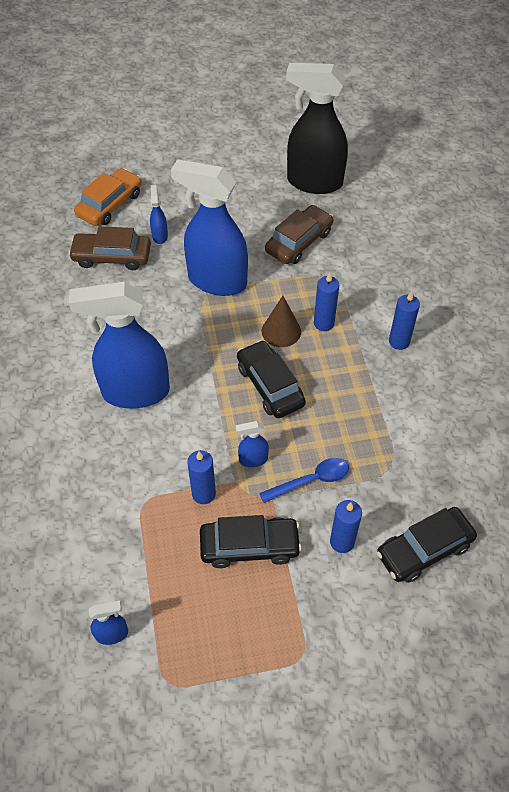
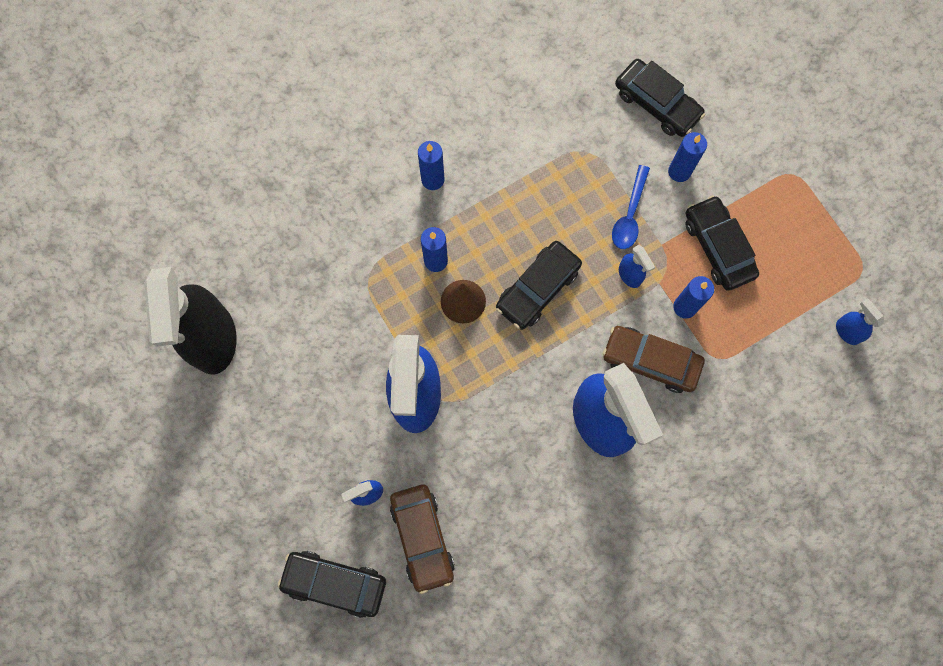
camera: 110 degrees left, 20 degrees up
(110, 204) = (334, 583): orange car -> black car
(299, 242) = (323, 325): brown car -> brown car (650, 361)
(311, 480) = (629, 215): blue spoon -> blue spoon turned 120 degrees counterclockwise

